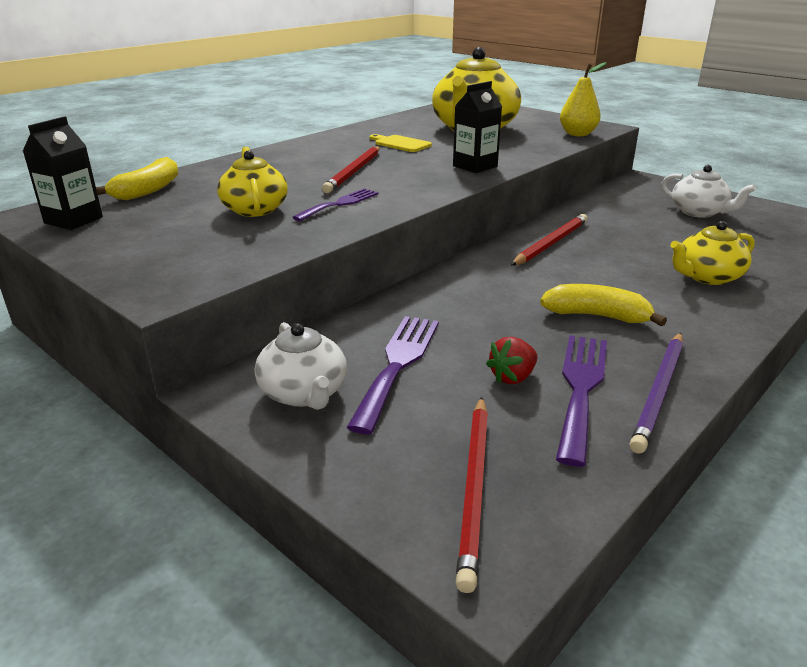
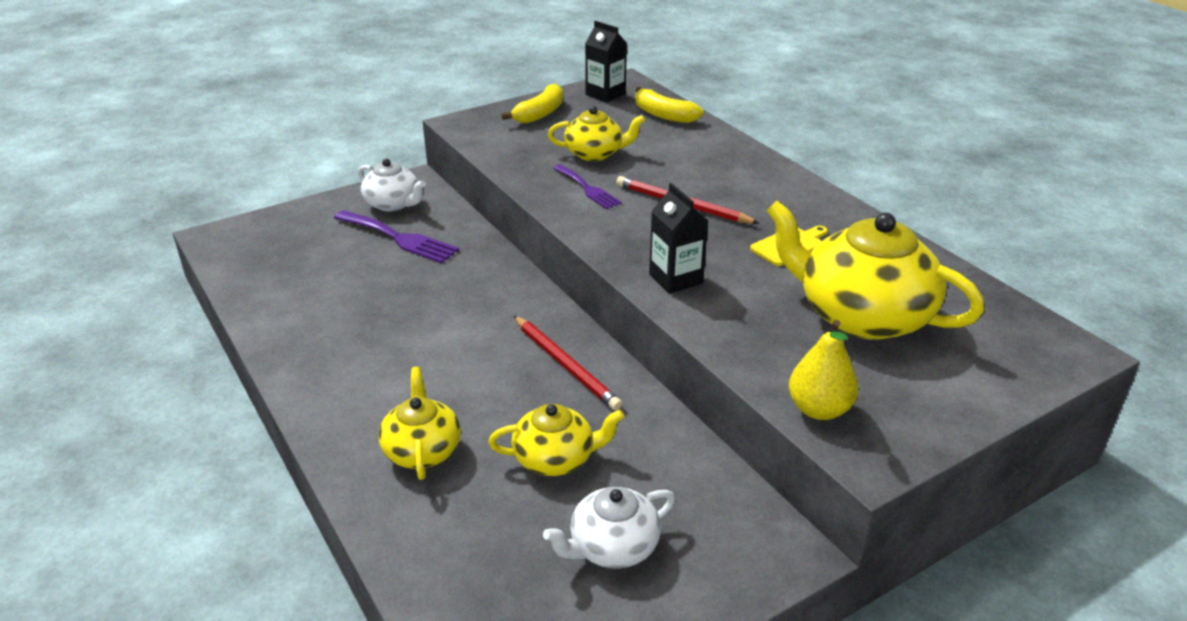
camera: 105 degrees right, 5 degrees up
(304, 393) = (393, 204): white teapot -> white teapot turned 135 degrees counterclockwise
(474, 487) = (266, 243): red pencil -> none
(512, 377) = (348, 279): red strawberry -> none
(581, 388) = (313, 303): purple fork -> none
(597, 316) = (398, 344): yellow banana -> yellow banana (540, 114)
(652, 234) = (555, 458): none -> yellow teapot
(659, 392) = (279, 335): purple pencil -> none

